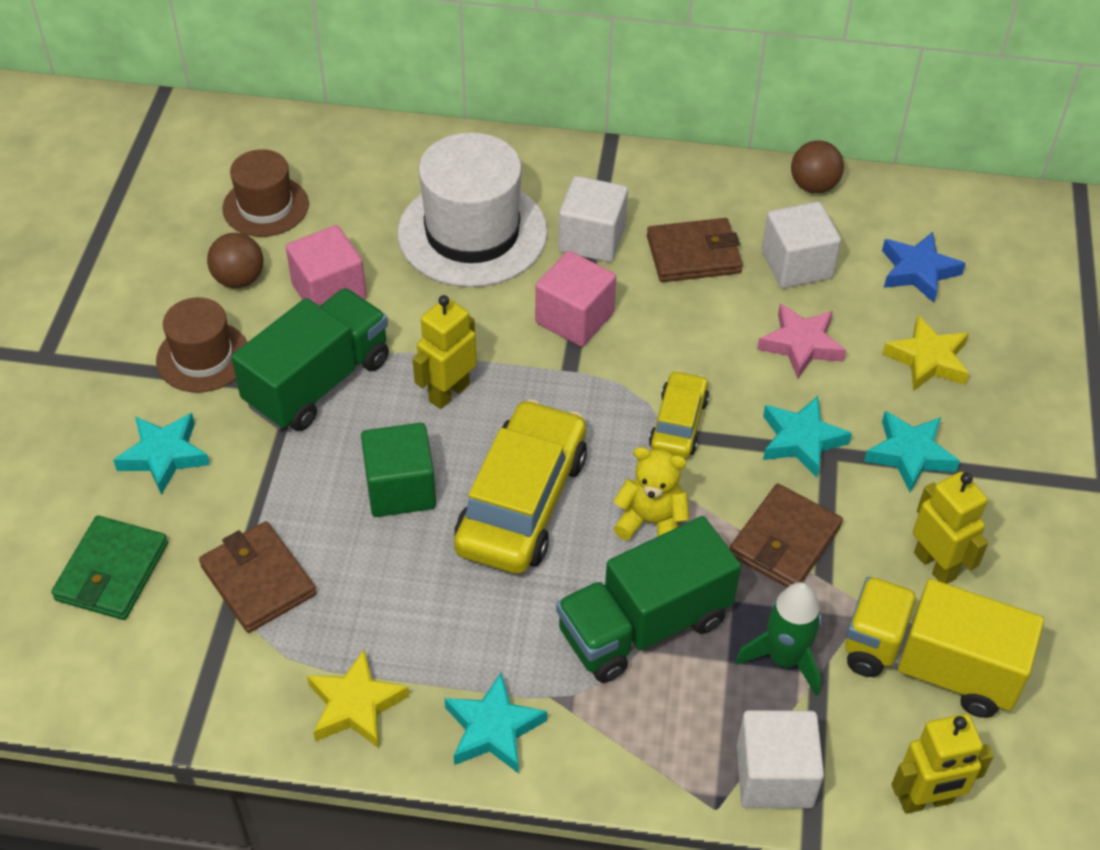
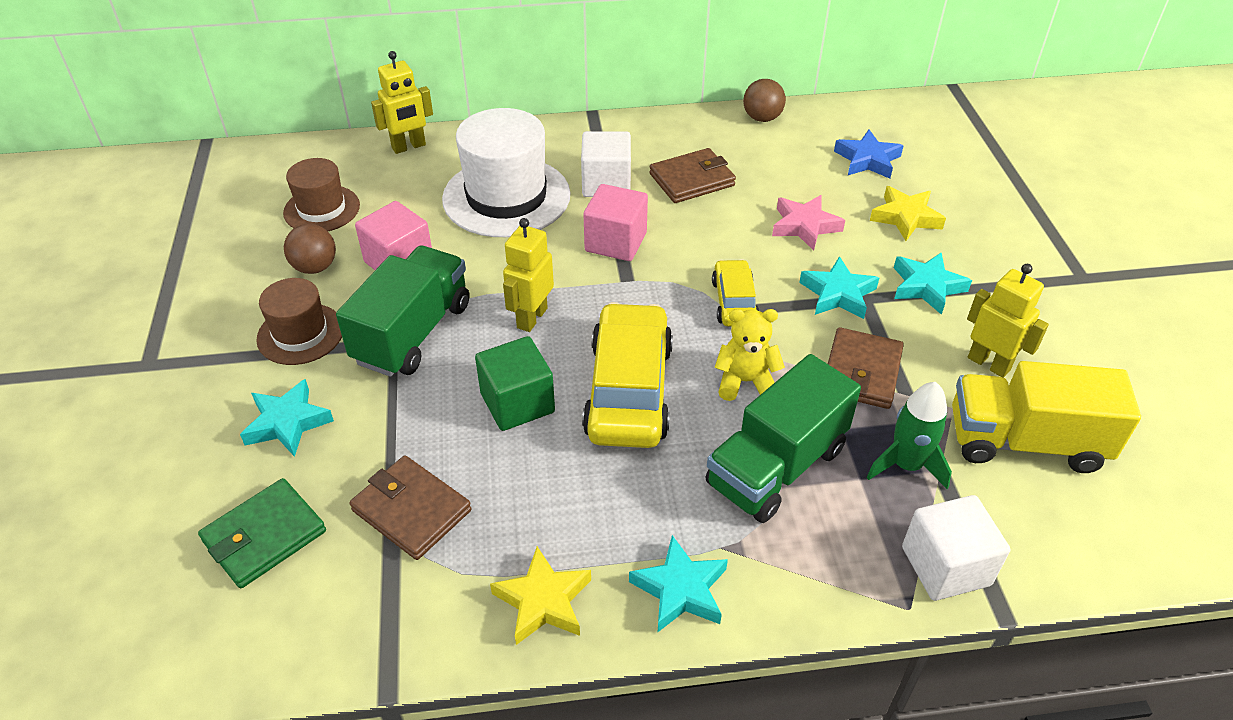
camera: 15 degrees left, 5 degrees down
(112, 571) = (264, 536): green wallet -> green wallet turned 45 degrees clockwise
(796, 265) = (774, 172): white cube -> none
(925, 800) = (1080, 554): yellow robot -> yellow robot (409, 147)

